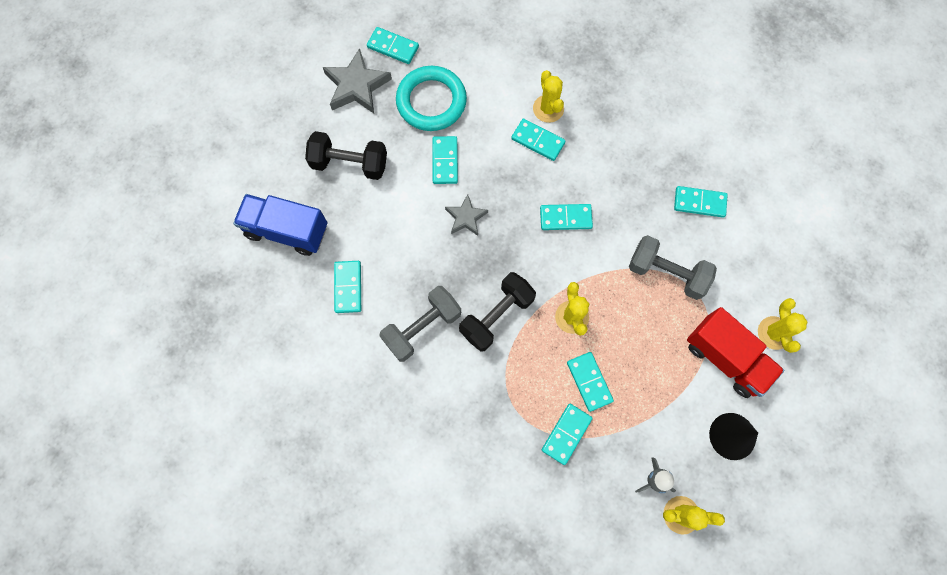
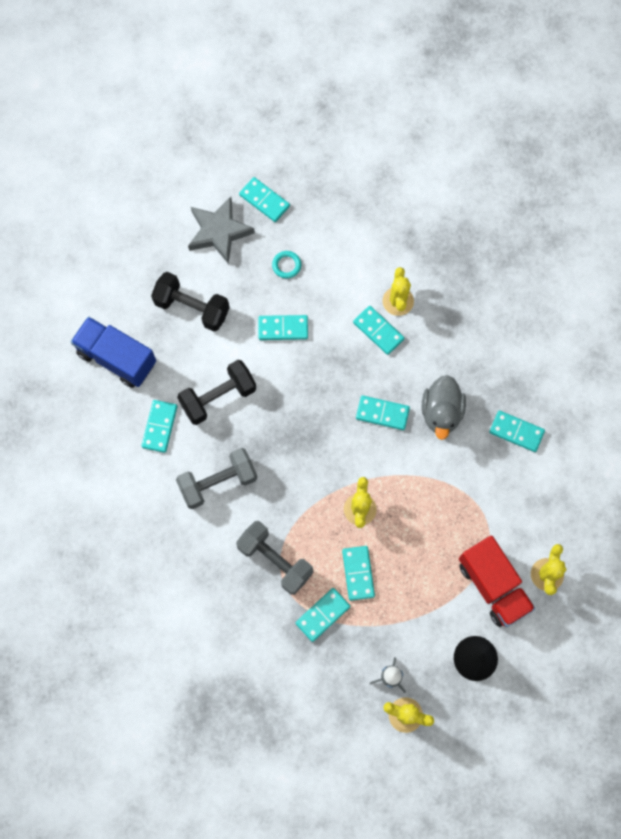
camera: 15 degrees right, 0 degrees up
(431, 101) = (286, 265): turquoise ring -> turquoise ring, size x0.42
(445, 161) = (283, 328): turquoise domino -> turquoise domino turned 75 degrees clockwise
(466, 217) = (288, 388): grey star -> none
(496, 316) = (290, 490): black dumbbell -> black dumbbell (218, 397)
(622, 202) = (441, 412): none -> grey duck
(666, 273) = (462, 491): grey dumbbell -> grey dumbbell (275, 560)

